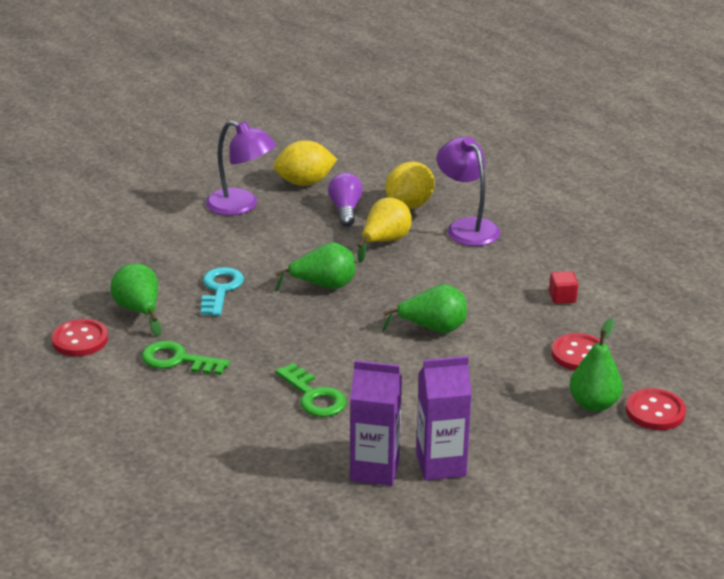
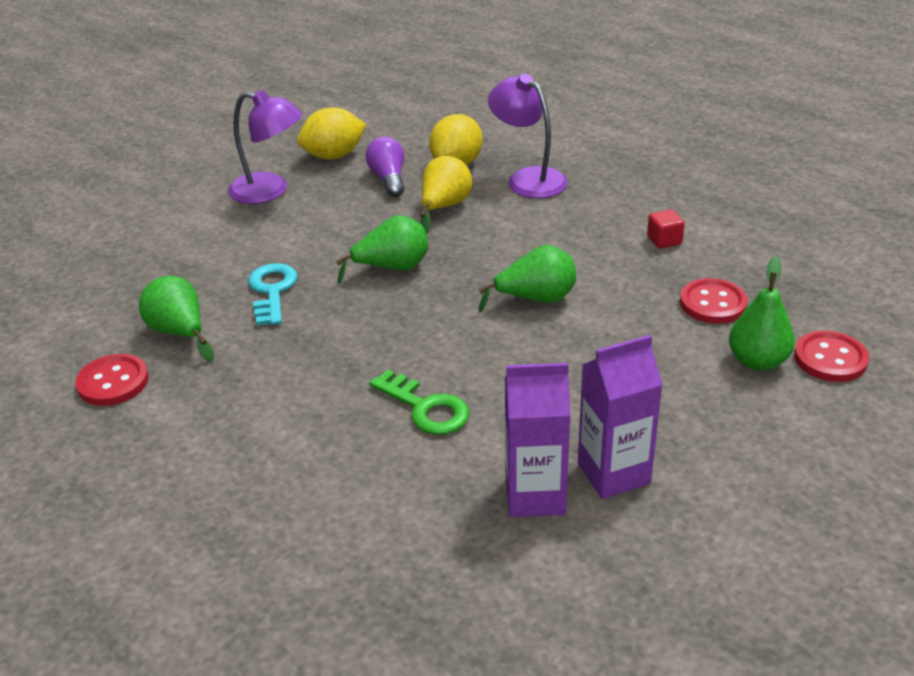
camera: 10 degrees left, 5 degrees up
(178, 360) = (243, 389): green key -> none

